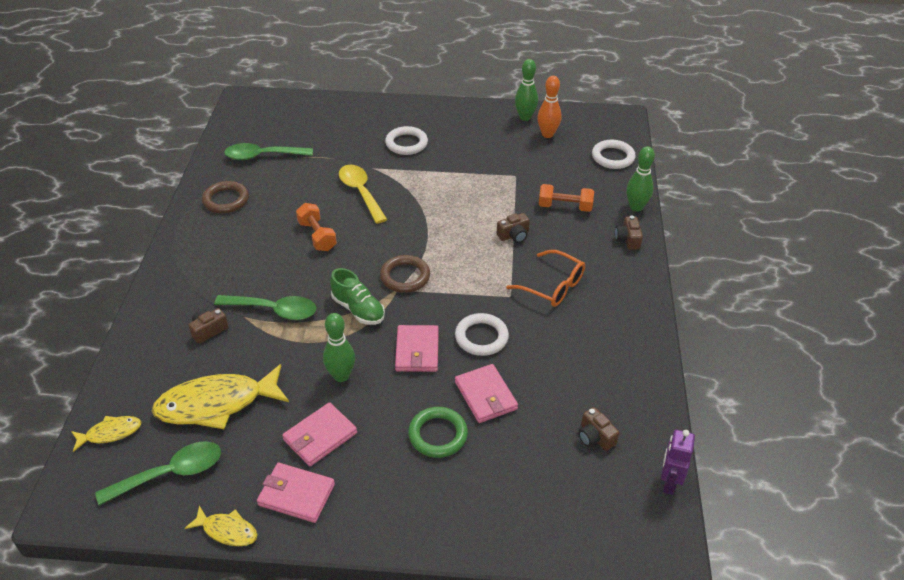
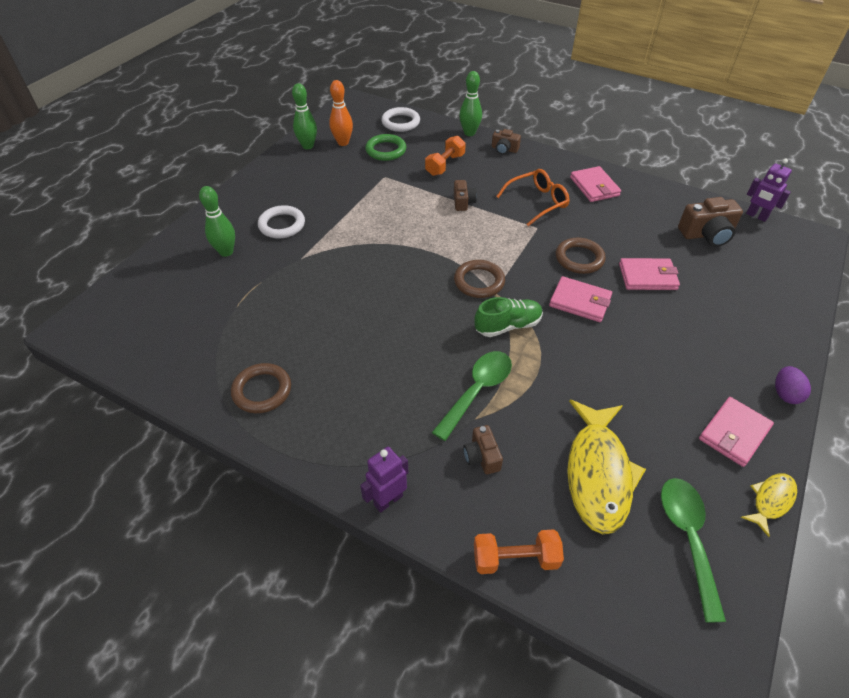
camera: 65 degrees left, 5 degrees up
(110, 433) = (612, 592): yellow fish -> none
(154, 292) = (388, 500): none -> purple robot
(262, 156) = (205, 338): green spoon -> none
(317, 236) = (380, 327): orange dumbbell -> orange dumbbell (515, 559)
(320, 436) = (666, 397): pink wallet -> pink wallet (594, 187)
(341, 376) = (592, 362): green bowling pin -> green bowling pin (226, 252)
(360, 192) = (334, 277): yellow spoon -> none
(367, 534) = (785, 394): none -> purple egg
(438, 435) = (683, 318): green ring -> green ring (386, 150)
(481, 337) = (579, 258): white ring -> brown ring
(595, 437) = (706, 234): brown camera -> brown camera, size x1.67

